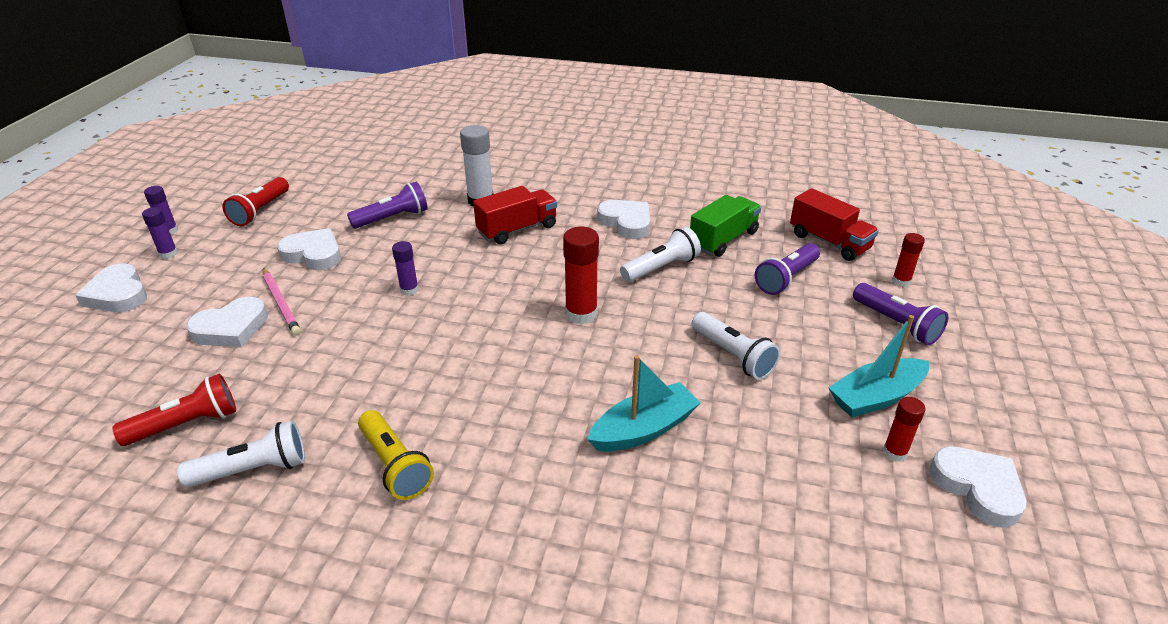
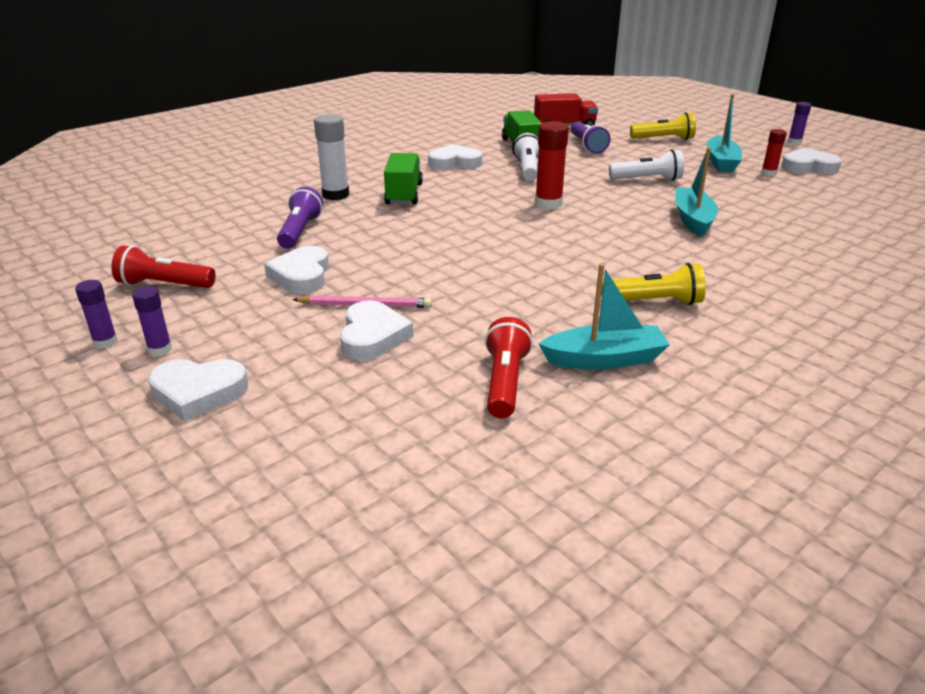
camera: 55 degrees left, 5 degrees down
(253, 469) = (604, 359): white flashlight -> turquoise boat
(260, 211) = (164, 285): red flashlight -> red flashlight turned 135 degrees clockwise
(313, 254) = (301, 275): white heart -> white heart turned 60 degrees counterclockwise
(409, 290) = (429, 249): purple glue stick -> purple glue stick (794, 142)
(517, 229) = (404, 194): red truck -> green truck
(896, 324) = (664, 139): purple flashlight -> yellow flashlight
(901, 281) = (626, 126): red glue stick -> none

